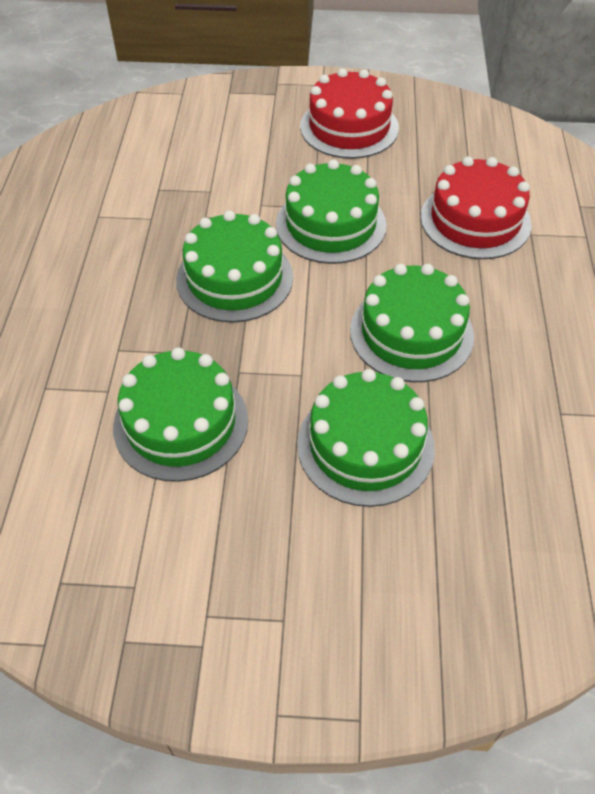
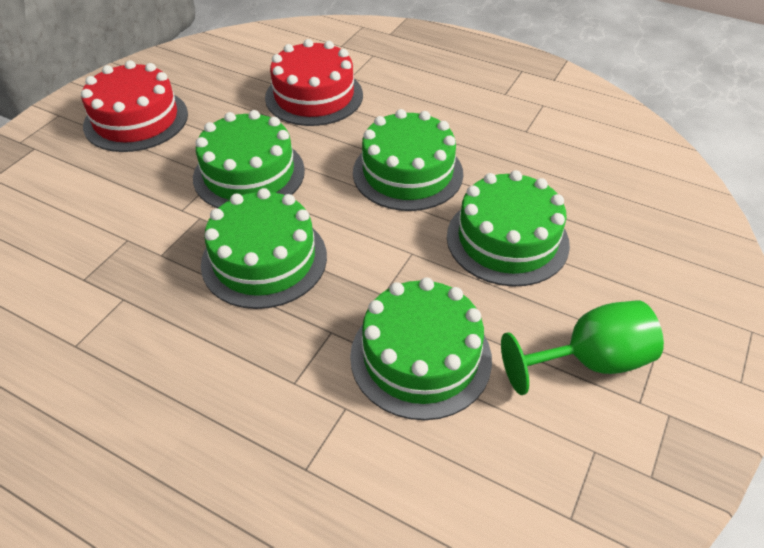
camera: 65 degrees left, 5 degrees down
(237, 559) = (589, 361): none -> green goblet

